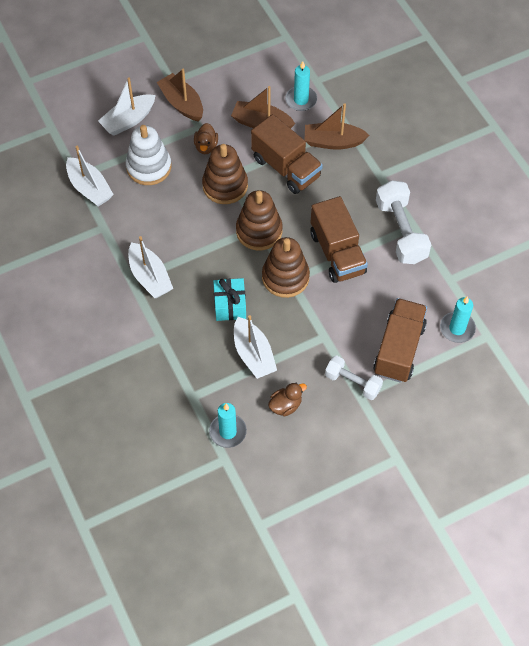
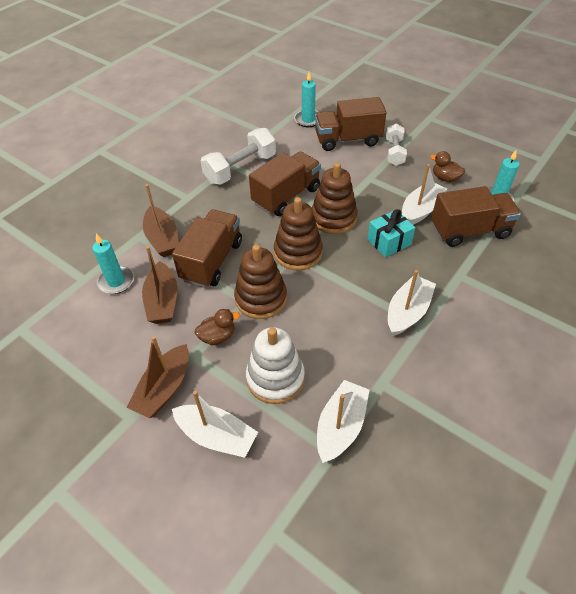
camera: 115 degrees left, 10 degrees down
(203, 379) = (469, 231): none -> brown truck

